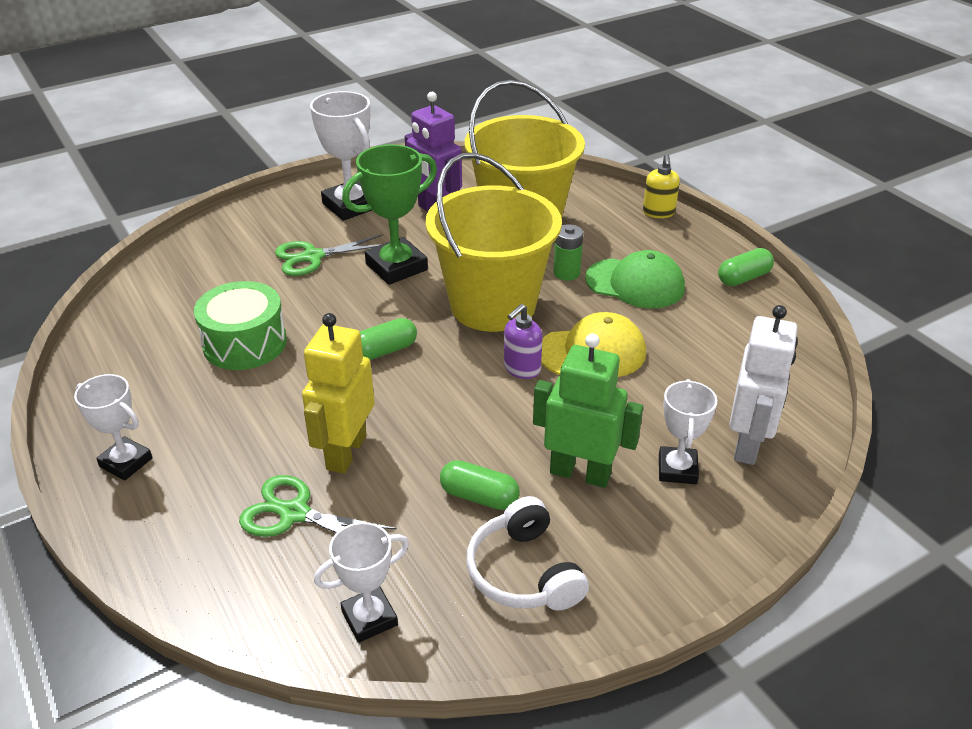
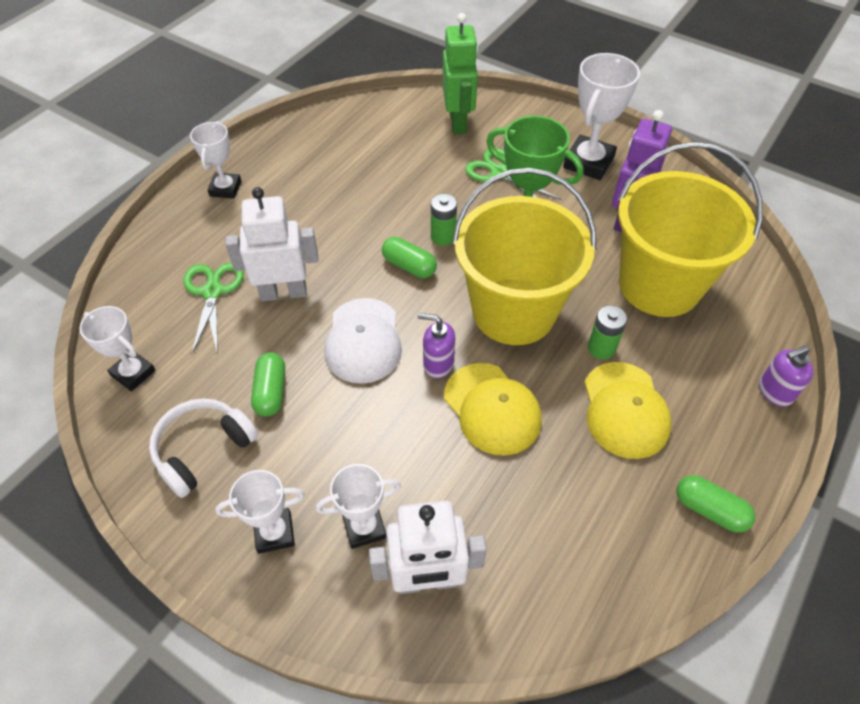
camera: 65 degrees right, 15 degrees up
(245, 343) = (372, 185): green drum -> none
(345, 452) = (283, 292): yellow robot -> white robot
(364, 317) = (443, 236): none -> green battery
(458, 410) = (363, 341): none -> white cap
(580, 473) = (326, 452): green robot -> green robot (458, 122)
(635, 283) = (625, 410): green cap -> yellow cap
(655, 536) = (274, 533): none -> white trophy
(658, 213) = (774, 392): yellow soap dispenser -> purple soap dispenser

